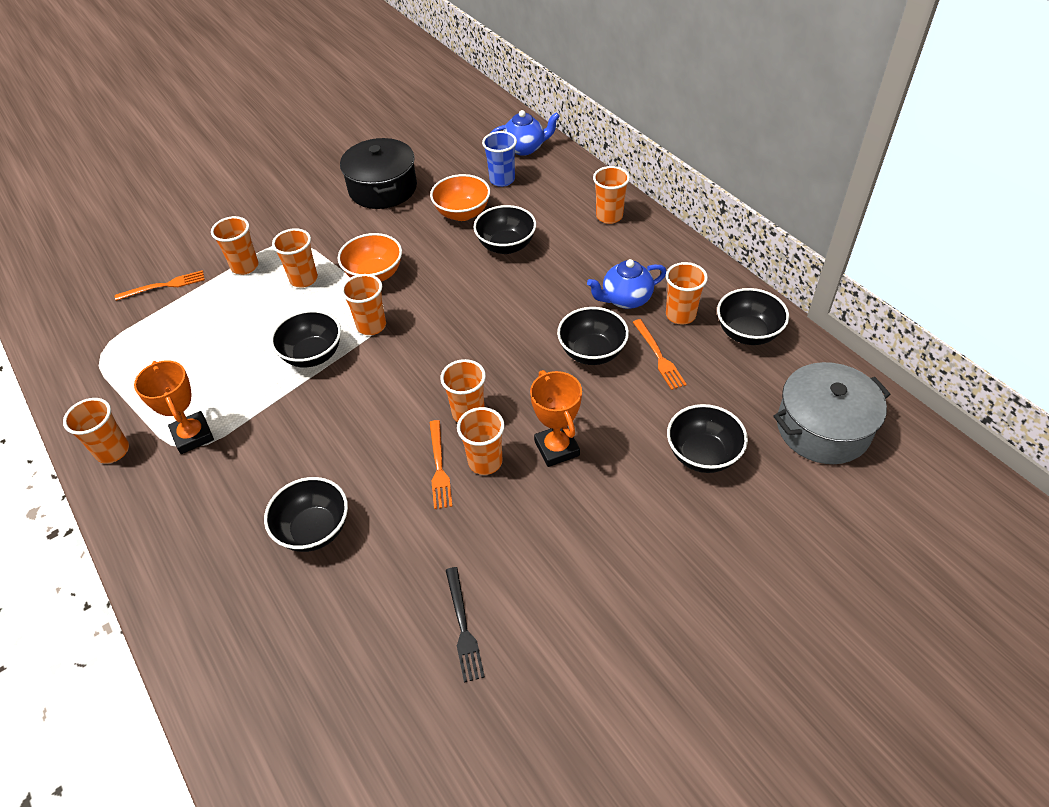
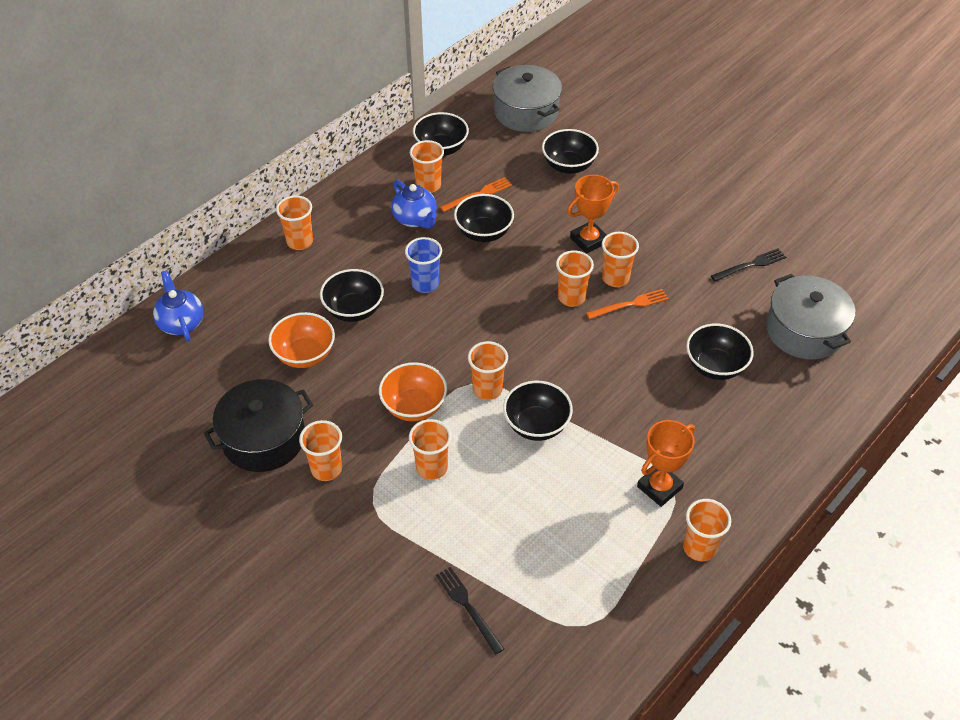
camera: 105 degrees left, 0 degrees up
(164, 286) = (468, 607): orange fork -> black fork
(245, 266) = (421, 533): orange cup -> orange cup (326, 469)
(325, 655) = (804, 331): none -> grey pot
(502, 180) = (242, 332): blue cup -> blue cup (425, 284)

